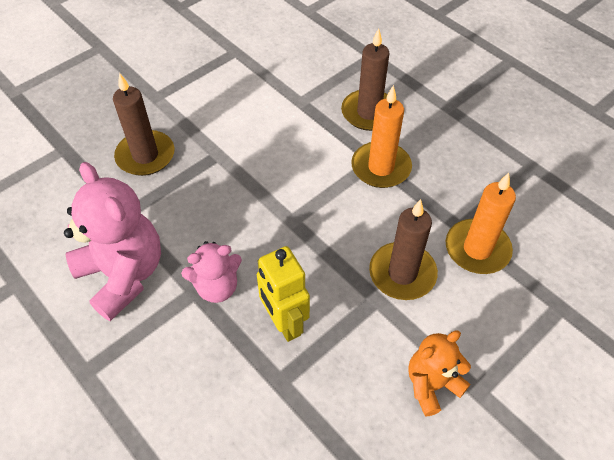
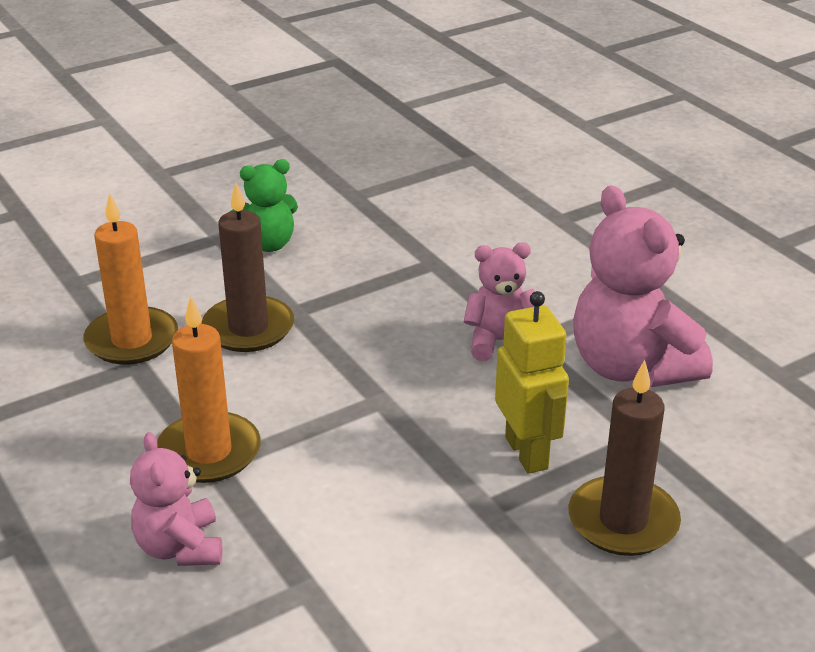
camera: 170 degrees left, 20 degrees down
(284, 323) = (417, 303): yellow robot -> yellow robot (527, 453)
(369, 112) = (180, 547): brown candle -> pink teddy bear
(432, 384) = (267, 244): orange teddy bear -> green teddy bear

